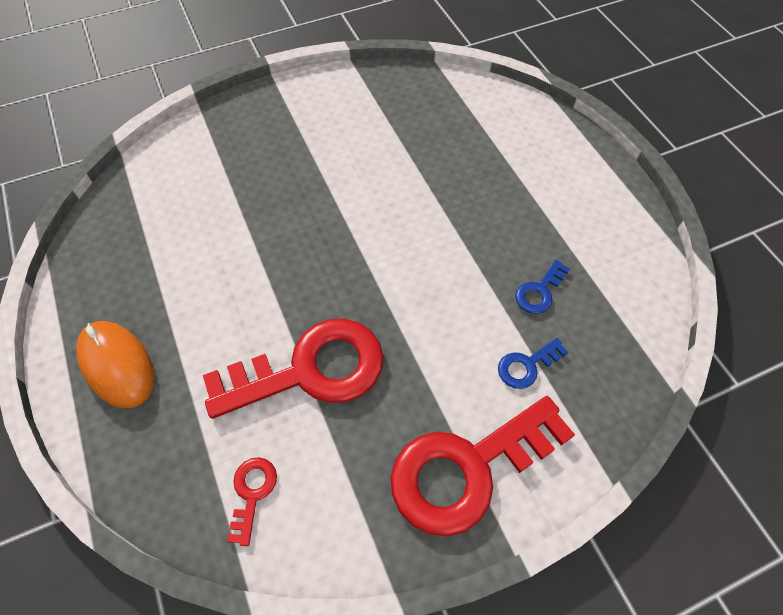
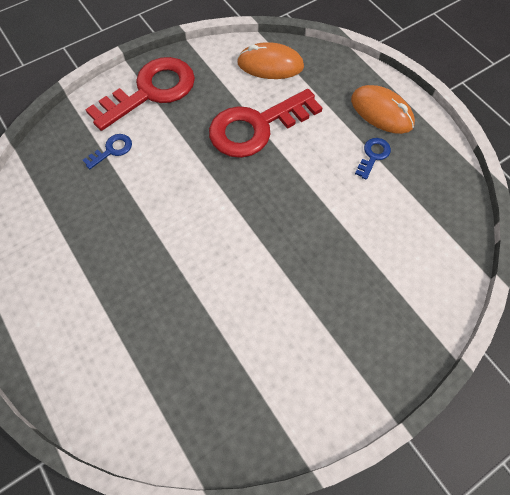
camera: 170 degrees right, 5 degrees up
(252, 493) = (270, 65): red key -> orange mouse
(539, 291) = (98, 203): blue key -> blue key (373, 155)

